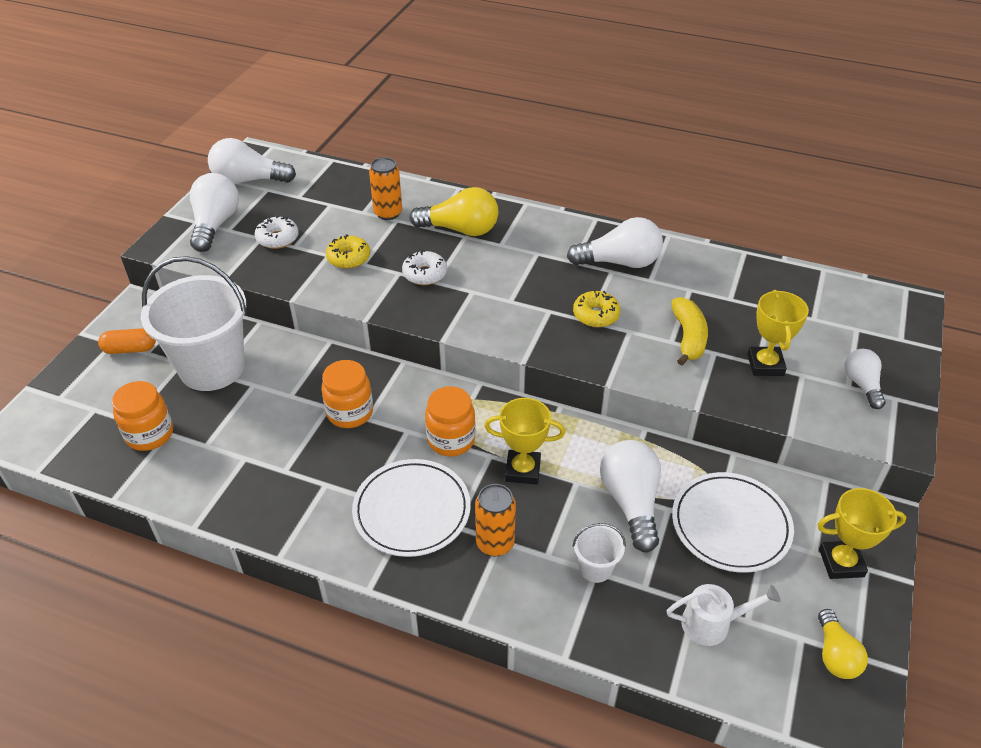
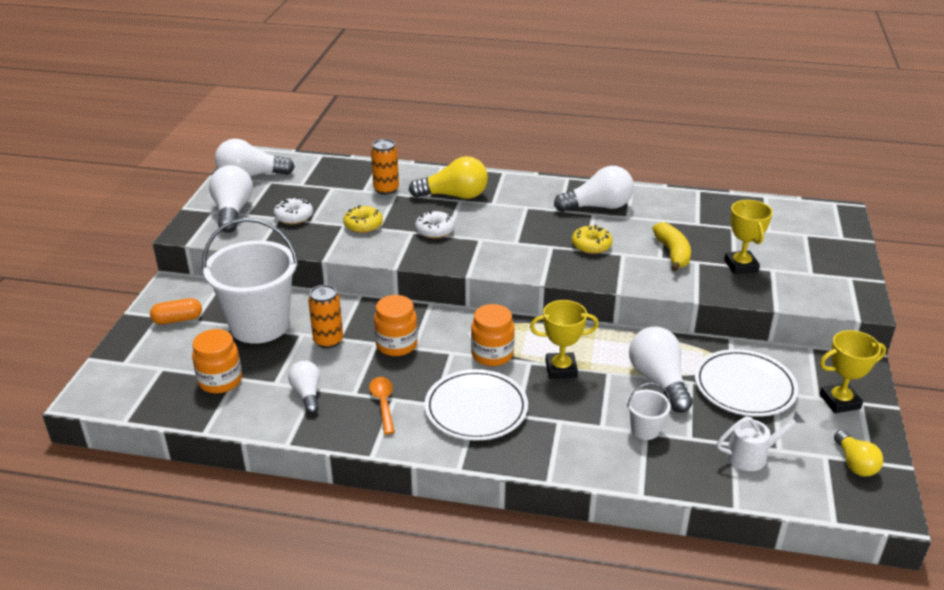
camera: 10 degrees left, 10 degrees down
(312, 489) = (383, 403): none -> orange spoon
(495, 543) = (555, 423): orange can -> orange can (328, 341)
(862, 385) = (821, 271): white light bulb -> white light bulb (307, 394)

